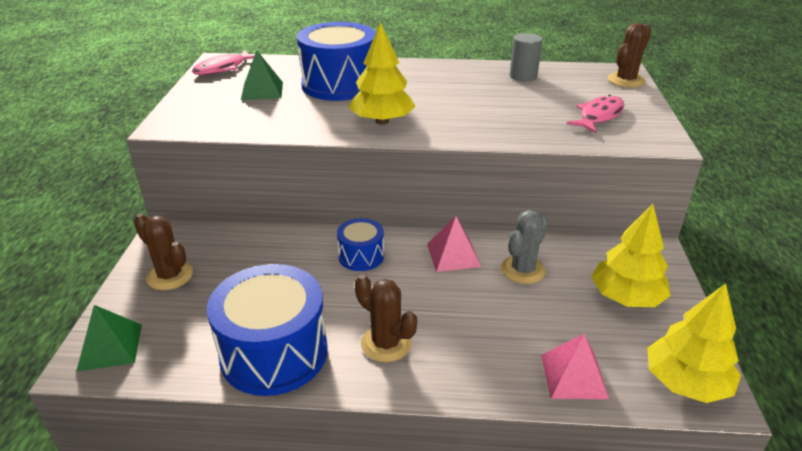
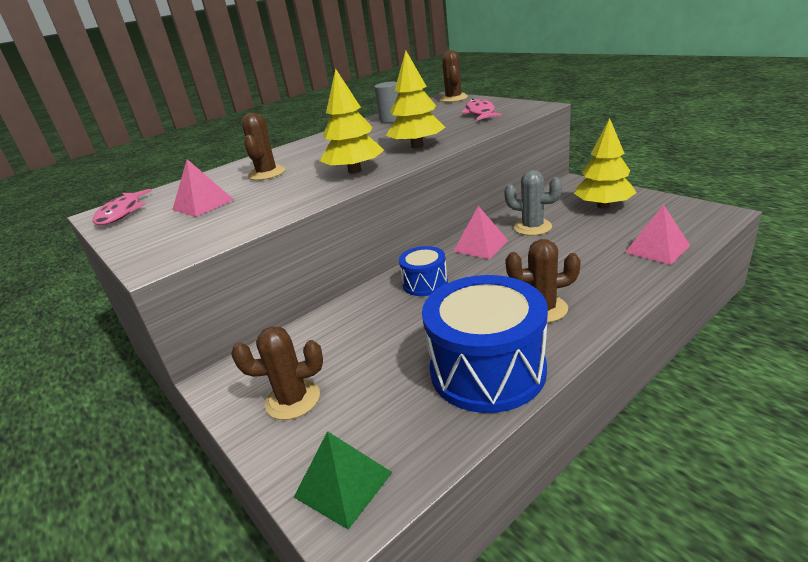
camera: 40 degrees left, 5 degrees down
(262, 90) = (203, 204): green pyramid -> pink pyramid
(339, 84) = (267, 173): blue drum -> brown cactus
(523, 270) = (532, 227): grey cactus -> grey cactus turned 60 degrees counterclockwise
(686, 383) = (698, 217): yellow tree -> yellow tree (417, 146)

